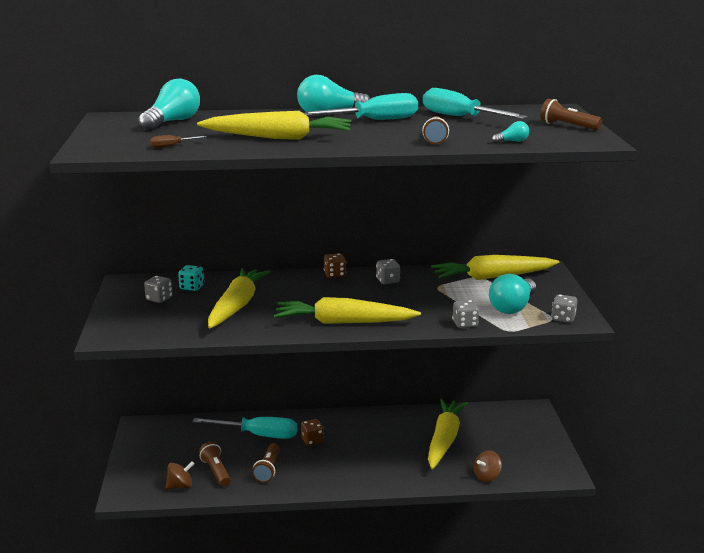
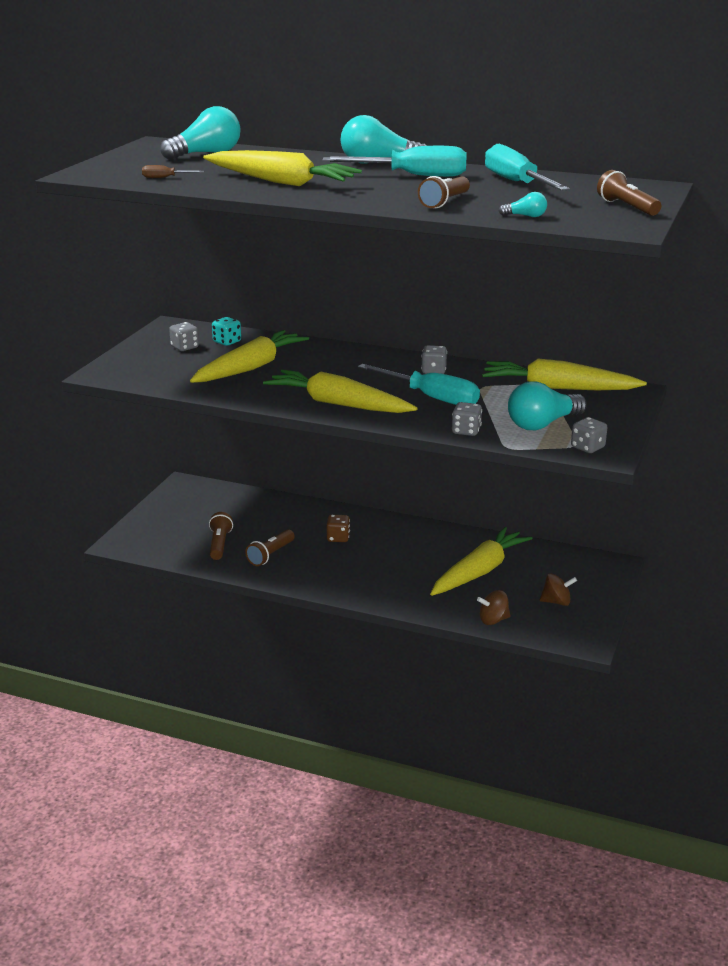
camera: 25 degrees right, 5 degrees up
(180, 486) = (176, 549): brown spinning top -> brown spinning top (556, 602)
(258, 435) = (288, 520): turquoise screwdriver -> turquoise screwdriver (431, 397)
(334, 275) = (384, 355): brown dice -> none

